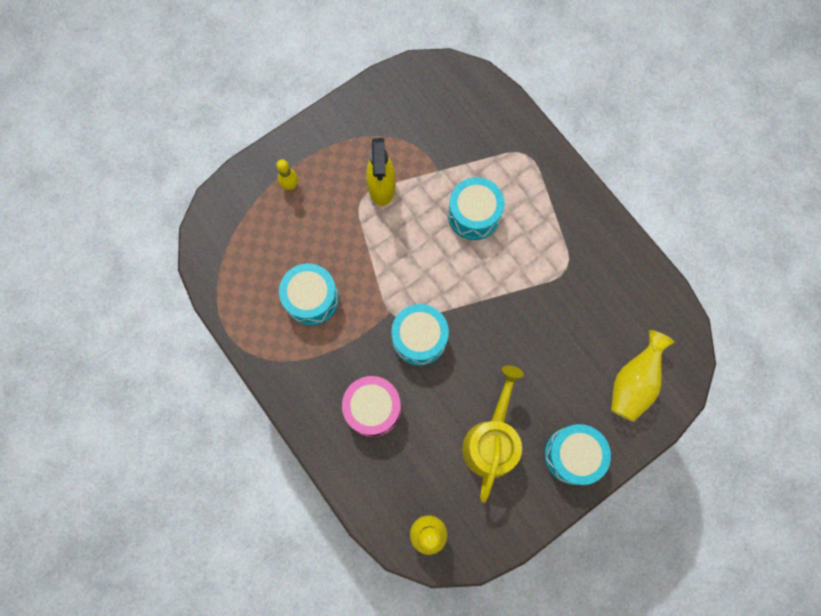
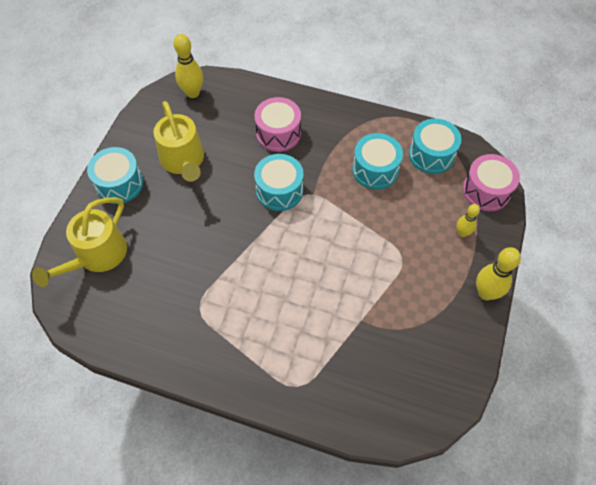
camera: 145 degrees right, 15 degrees down
(231, 208) = (486, 191): none -> pink drum
(320, 126) = (485, 293): none -> yellow bowling pin
(381, 187) = (394, 276): yellow spray bottle -> none
(474, 215) = (304, 302): turquoise drum -> turquoise drum (431, 155)
(633, 382) = (97, 256): yellow vase -> yellow watering can

